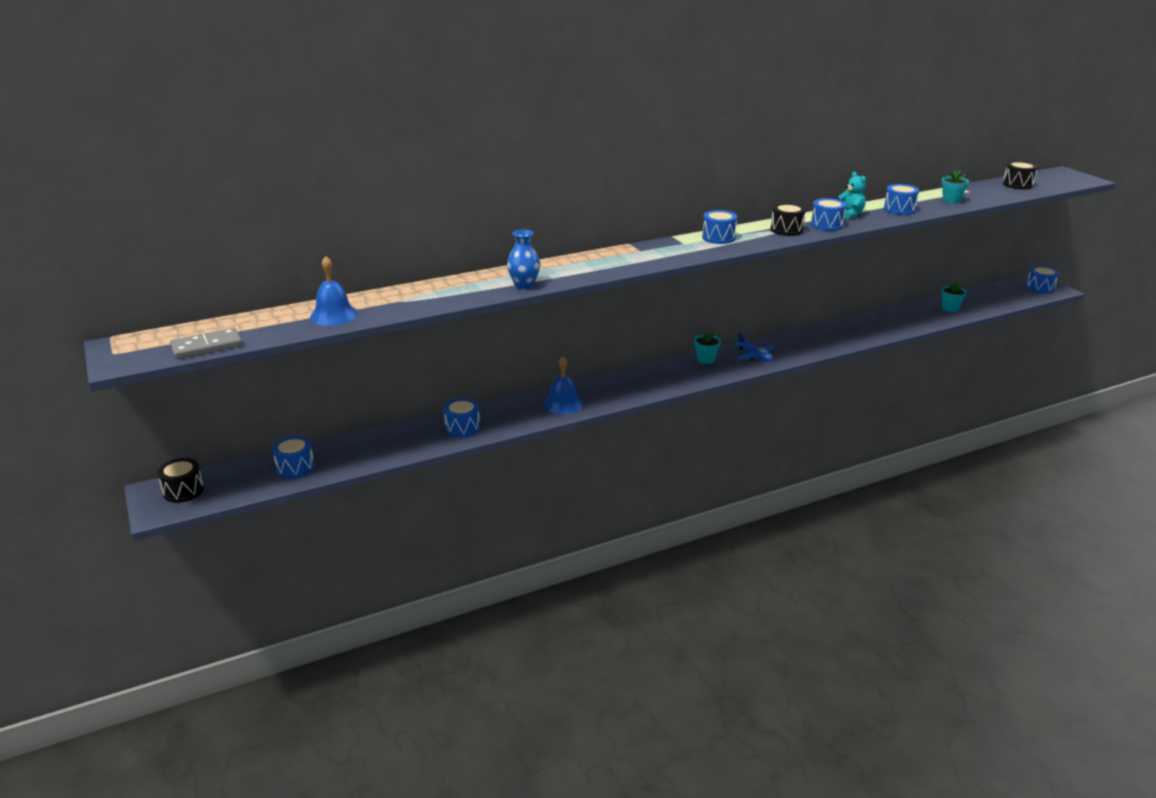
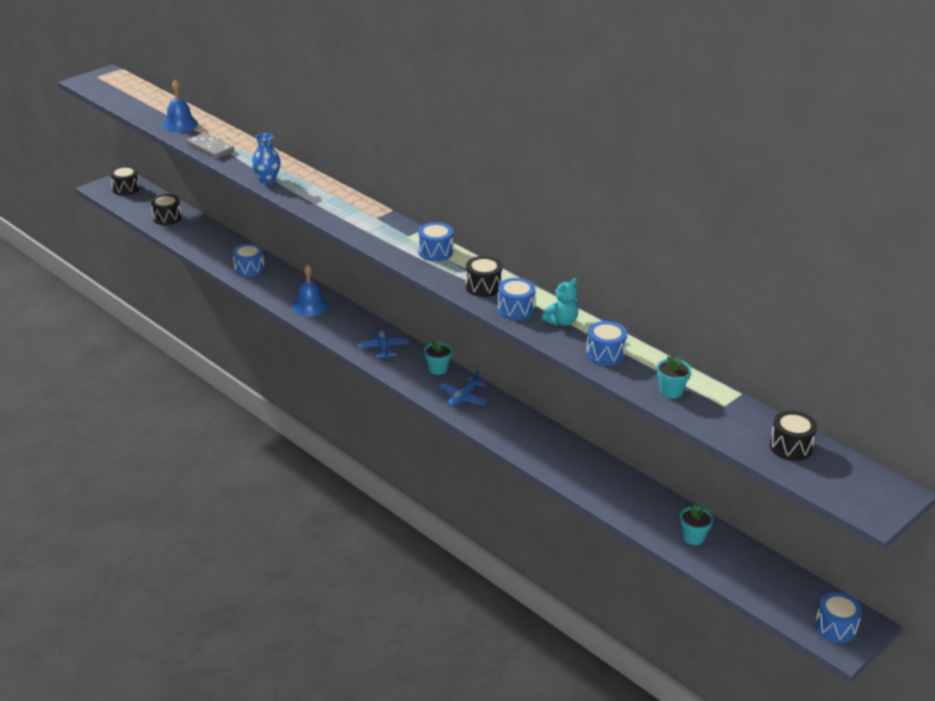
camera: 70 degrees right, 5 degrees up
(207, 346) = (115, 99): grey domino -> grey domino (210, 148)
(295, 468) = (167, 218): blue drum -> black drum
(660, 378) = (383, 348): none -> blue plane

